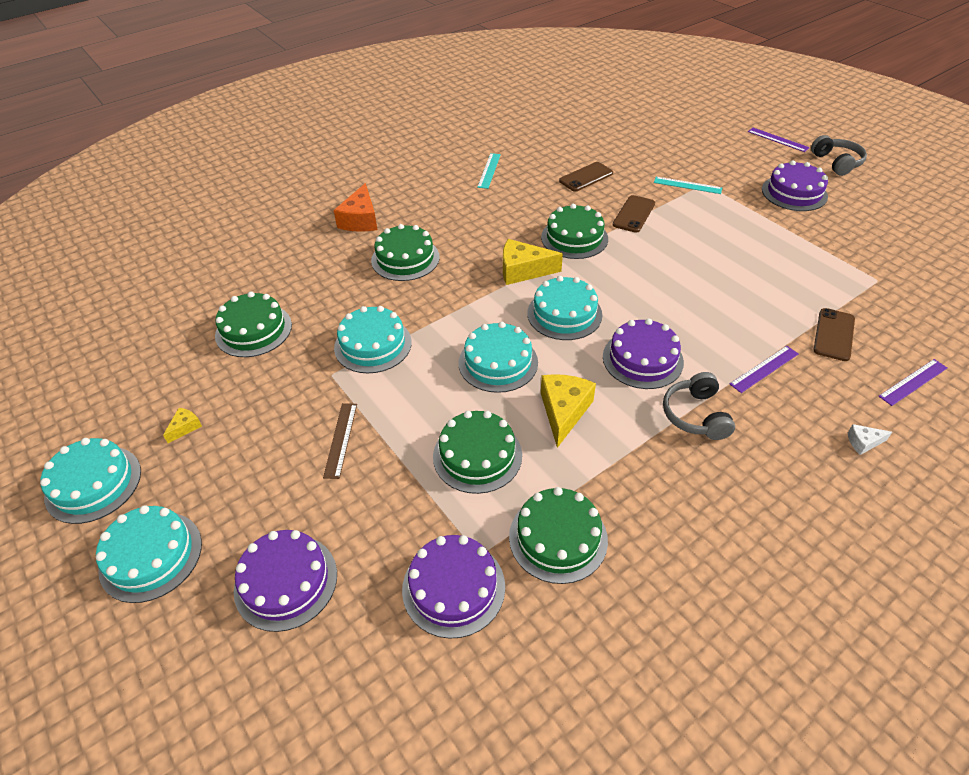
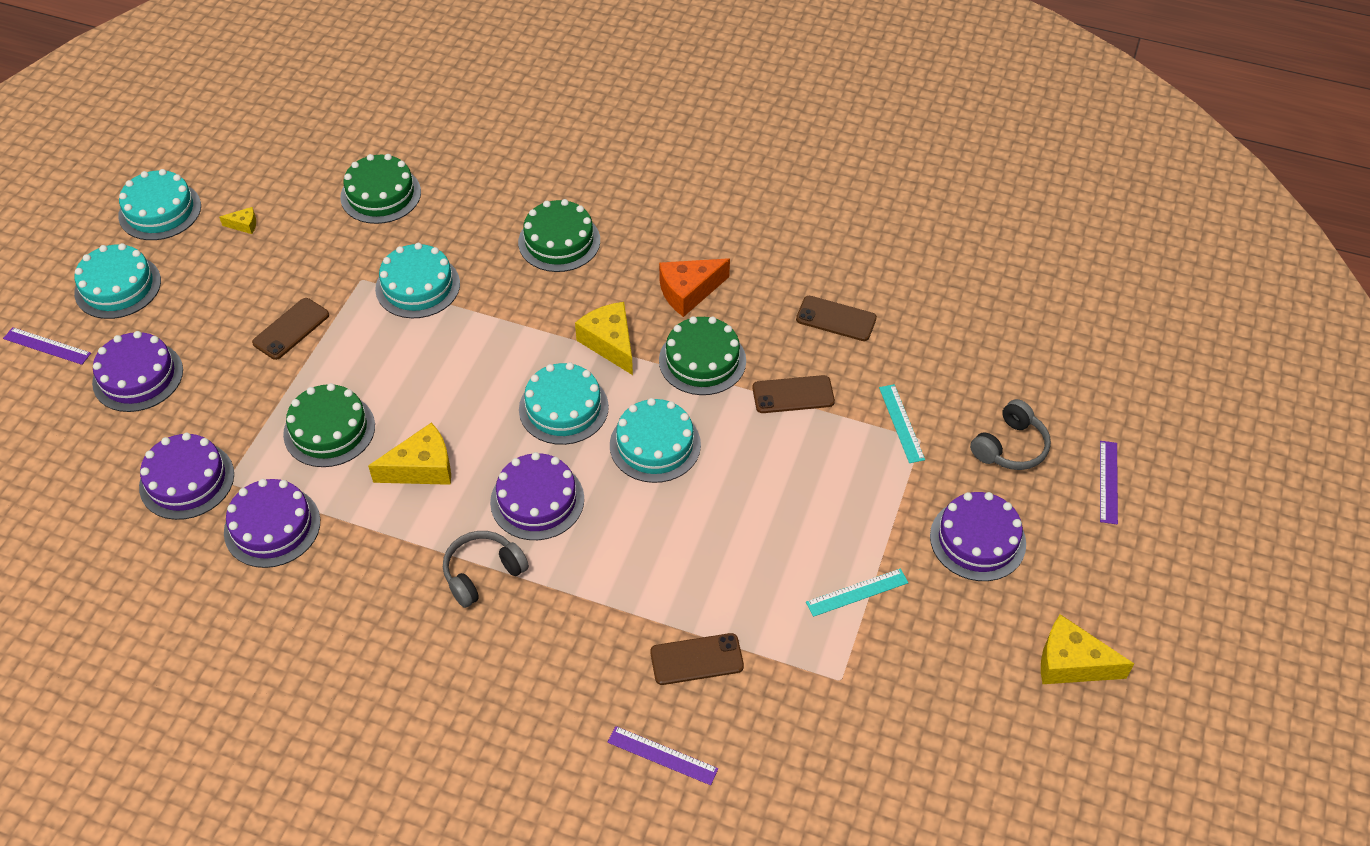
camera: 55 degrees right, 5 degrees up
(340, 439) = (291, 329): brown ruler -> brown phone
(360, 220) = (596, 172): orange cheese -> orange cheese (688, 292)
(489, 170) = (775, 227): turquoise ruler -> turquoise ruler (857, 592)
(498, 362) = (455, 389): turquoise cake -> turquoise cake (655, 445)
(558, 538) = (272, 526): green cake -> purple cake
(764, 369) = (592, 610): purple ruler -> purple ruler (47, 346)
(836, 162) = (1102, 567): grey headphones -> grey headphones (1010, 447)
(863, 442) = (532, 728): white cheese -> none
(900, 196) = (1071, 663): none -> yellow cheese

